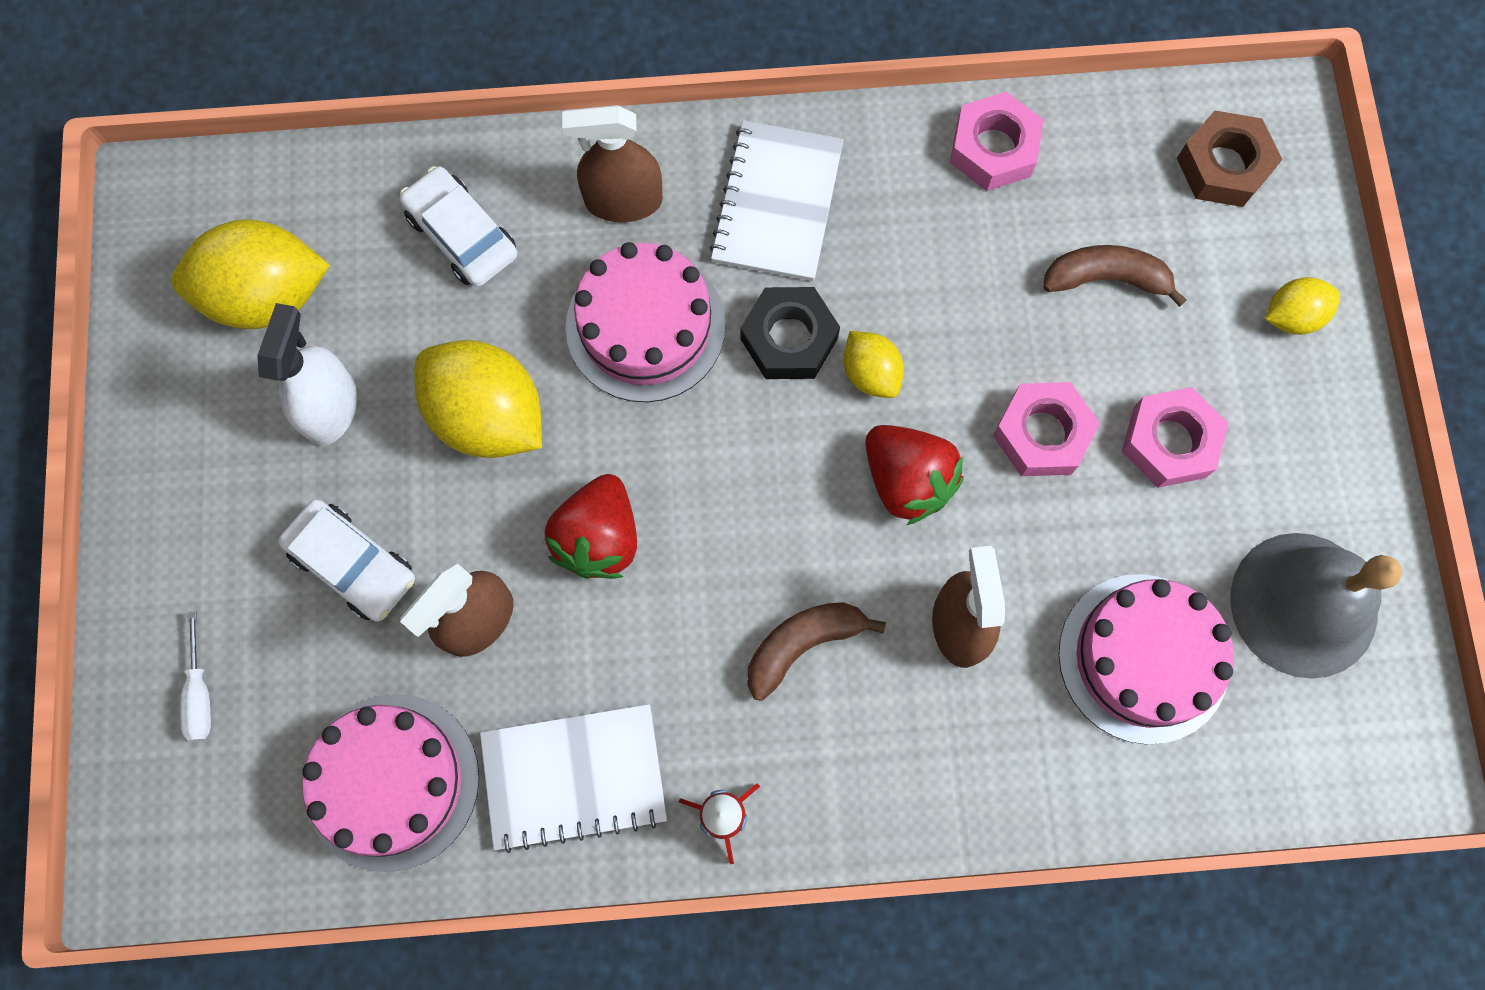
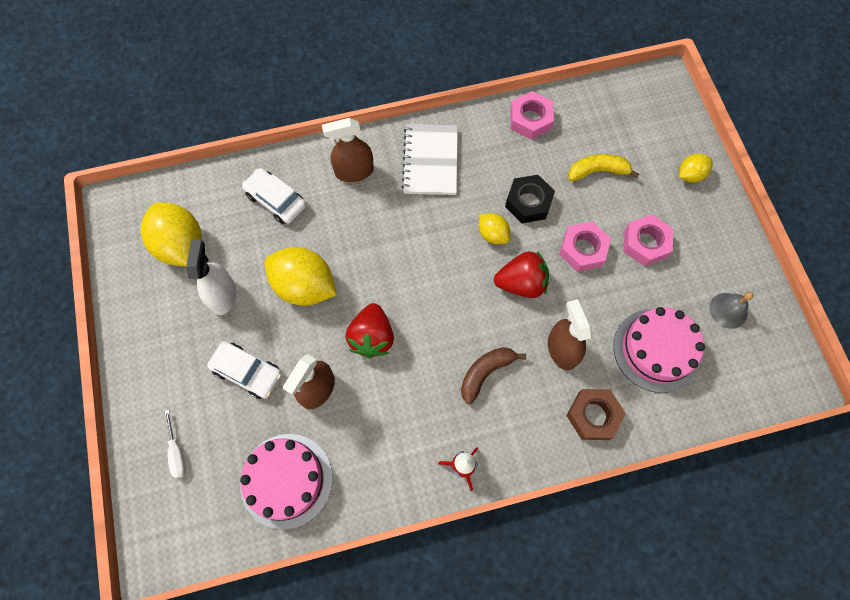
camera: 10 degrees left, 5 degrees down
(267, 296) = (181, 245): yellow lemon -> yellow lemon turned 75 degrees clockwise
(574, 777) = (381, 460): white notebook -> none
(645, 326) = (376, 229): pink cake -> none
(789, 339) = (449, 224): black nut -> black nut (528, 202)
(907, 481) = (521, 283): red strawberry -> red strawberry turned 45 degrees counterclockwise
(1106, 278) = (597, 171): brown banana -> yellow banana
(1223, 166) = (641, 111): brown nut -> brown nut (593, 416)
(1303, 604) = (728, 310): grey bell -> grey bell, size x0.51

